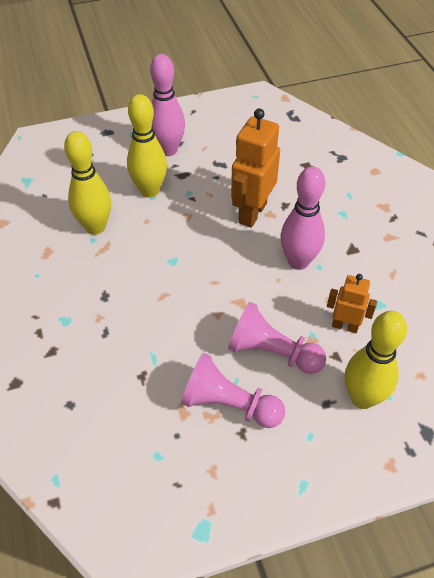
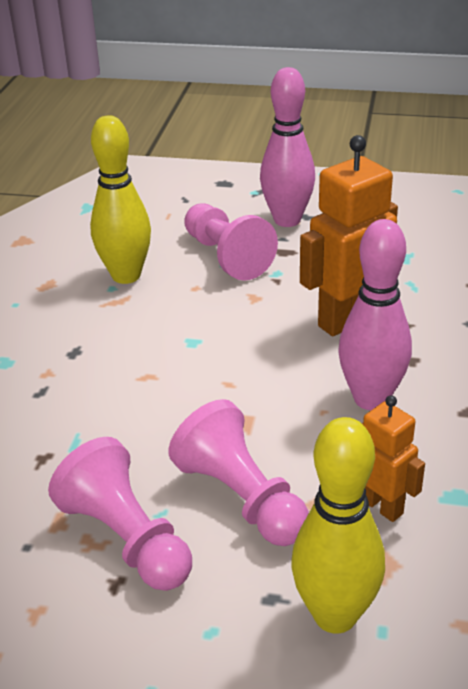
camera: 30 degrees right, 15 degrees down
(150, 191) = (226, 256): yellow bowling pin -> pink pawn

